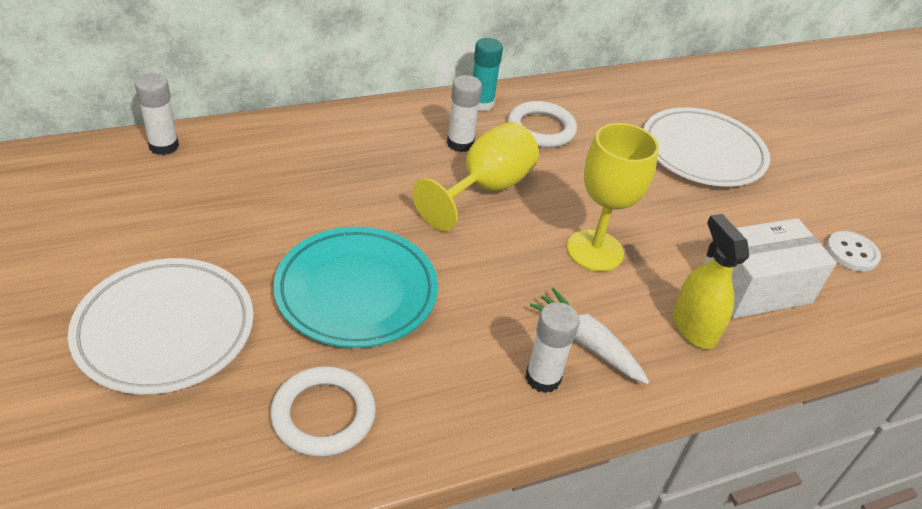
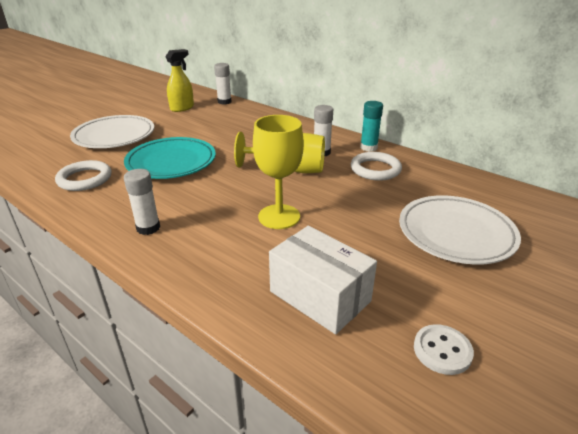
camera: 65 degrees right, 10 degrees down
(587, 343) = (189, 235): white carrot -> none
(693, 327) = (242, 274): yellow spray bottle -> yellow spray bottle (182, 108)

